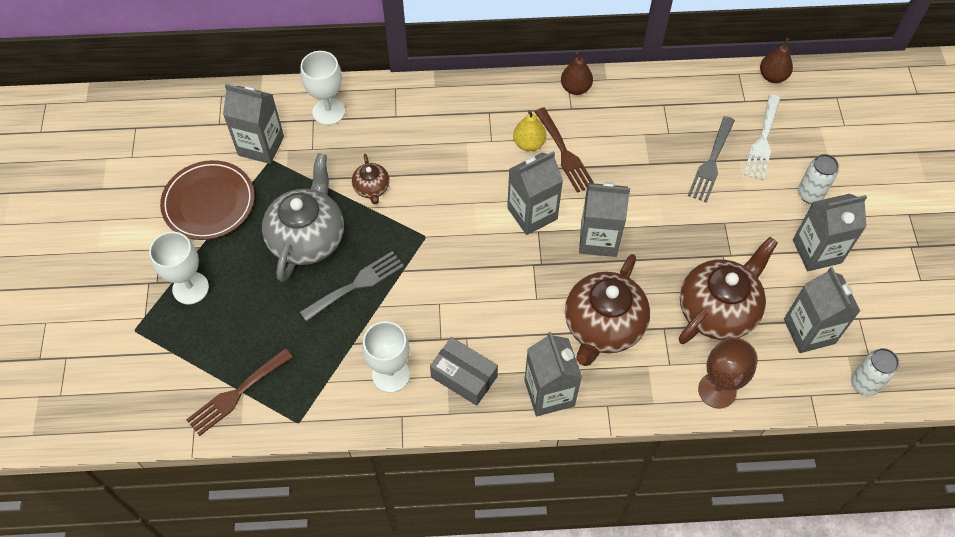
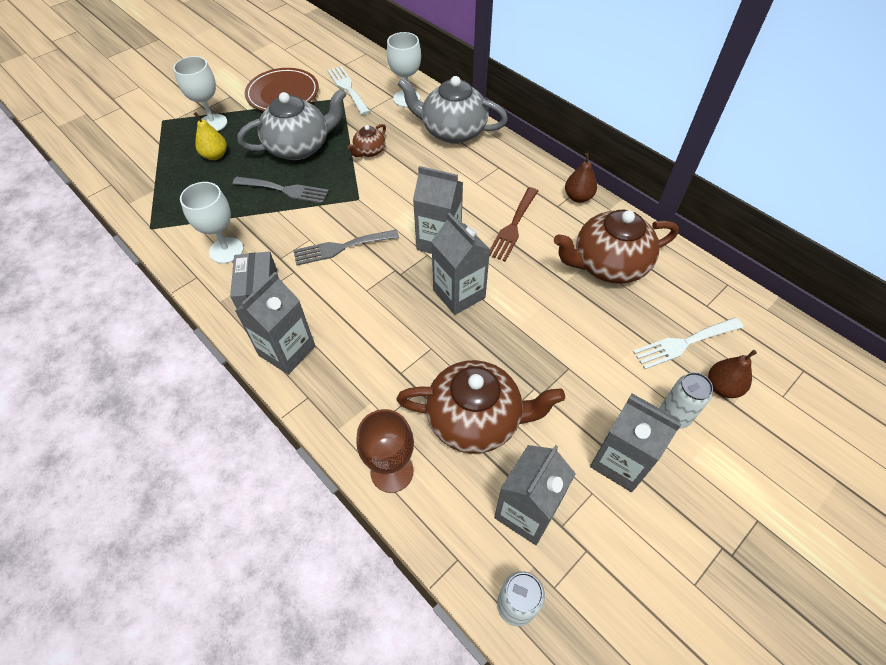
camera: 50 degrees right, 5 degrees down
(236, 394) = (150, 187): brown fork -> none
(261, 146) = (347, 88): grey carton -> white fork
(411, 110) = (452, 131): none -> grey teapot
(529, 143) = (497, 203): yellow pear -> yellow pear (215, 155)
(603, 326) = (380, 347): brown teapot -> brown teapot (608, 265)
(711, 163) = (616, 321): grey fork -> grey fork (341, 247)
(772, 76) = (757, 309): brown pear -> brown pear (722, 387)

